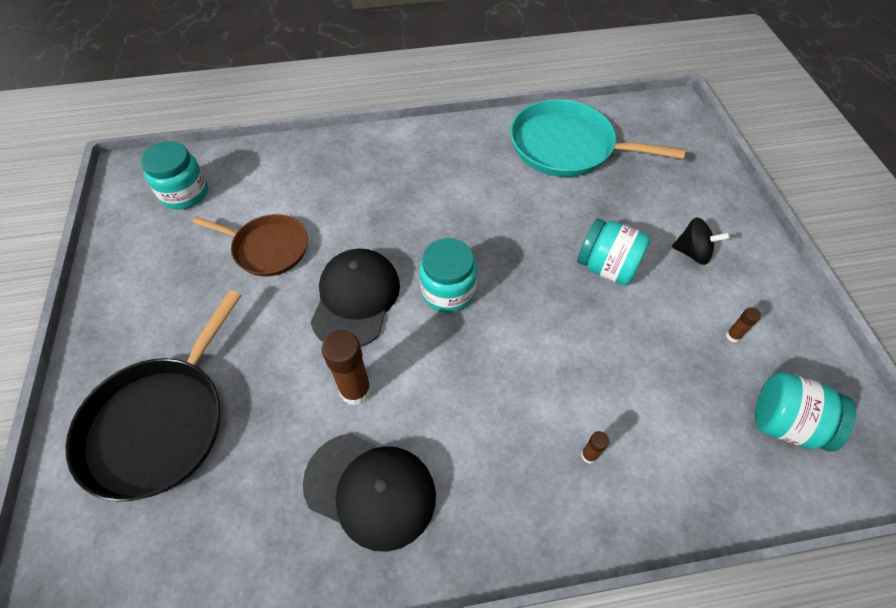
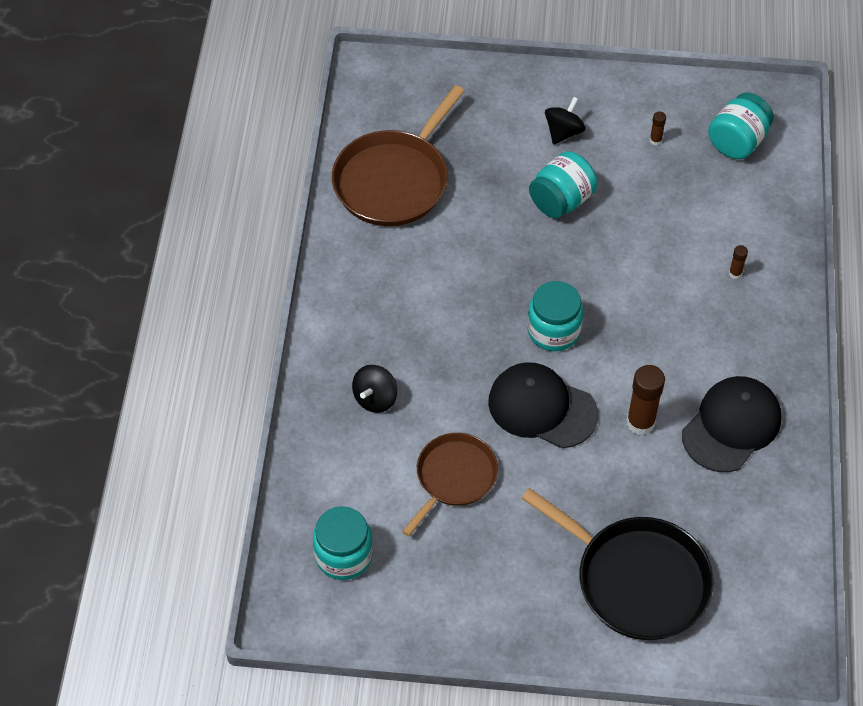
camera: 75 degrees left, 0 degrees up
(339, 181) = (375, 398): none -> black spinning top
(567, 147) = (394, 180): turquoise pan -> brown pan

